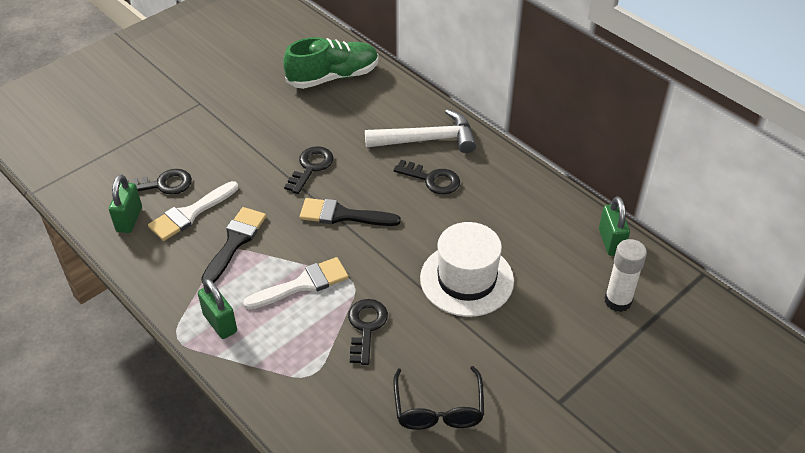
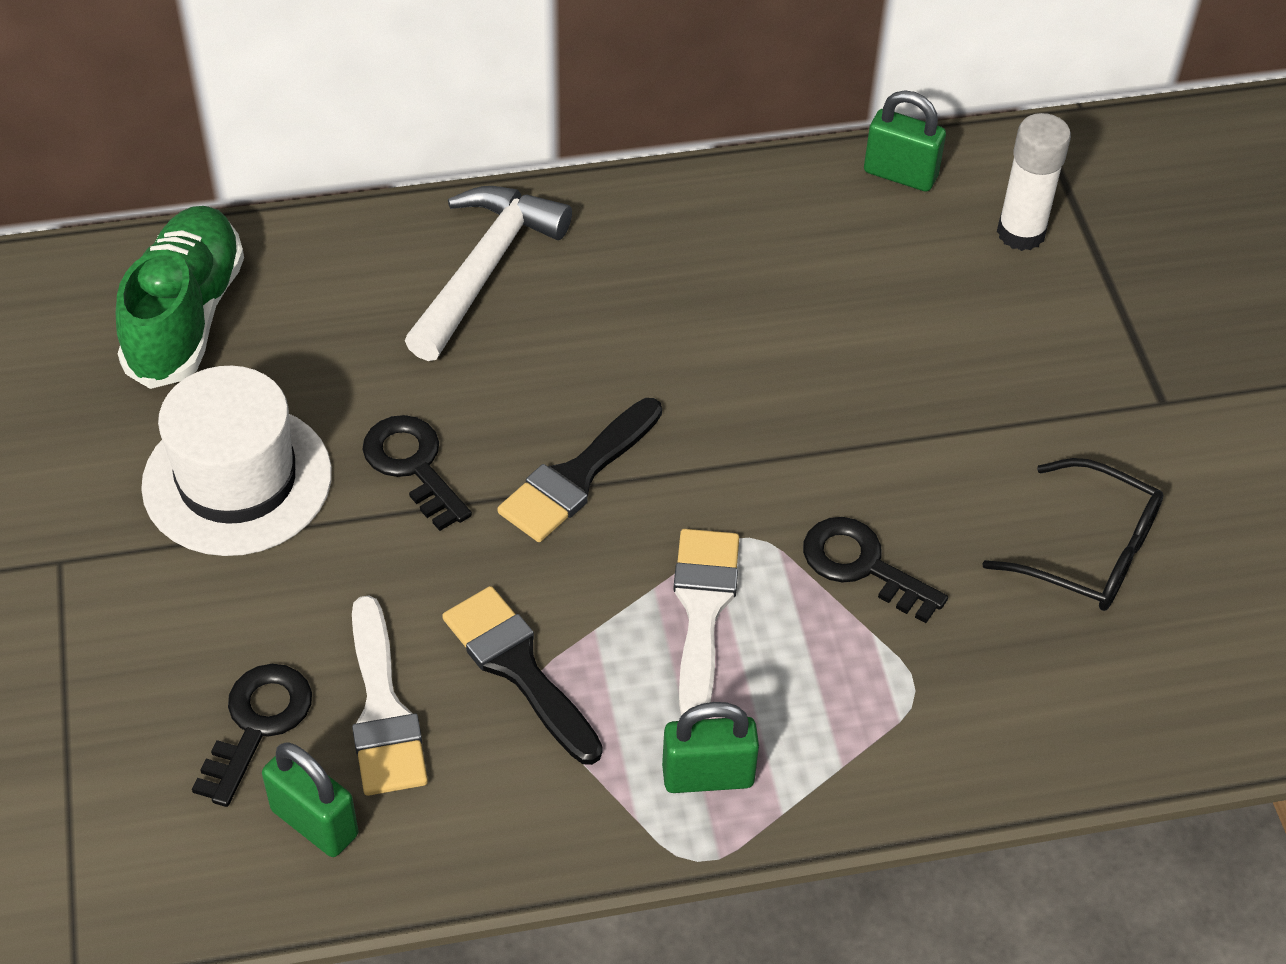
camera: 60 degrees left, 5 degrees up
(432, 179) = (590, 313): black key -> none
(466, 279) = (852, 384): white hat -> white hat (237, 480)

